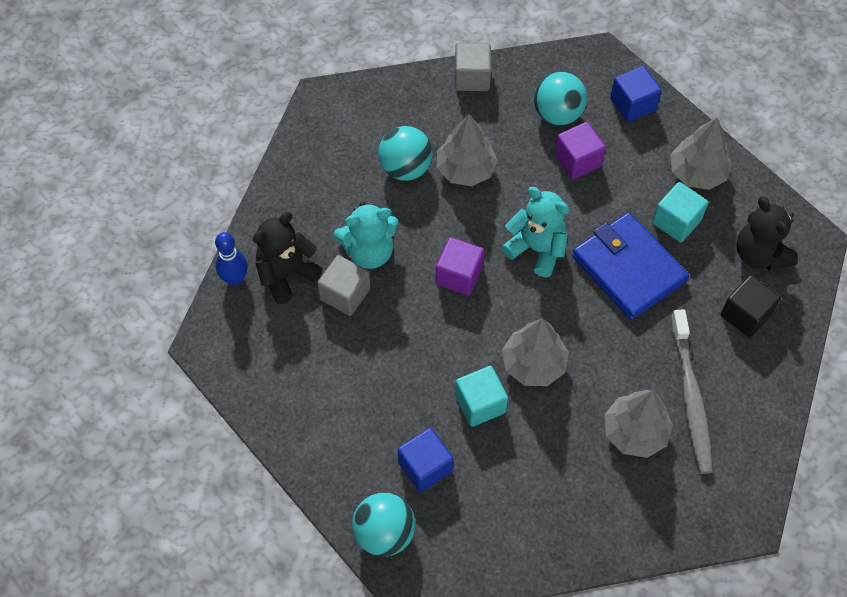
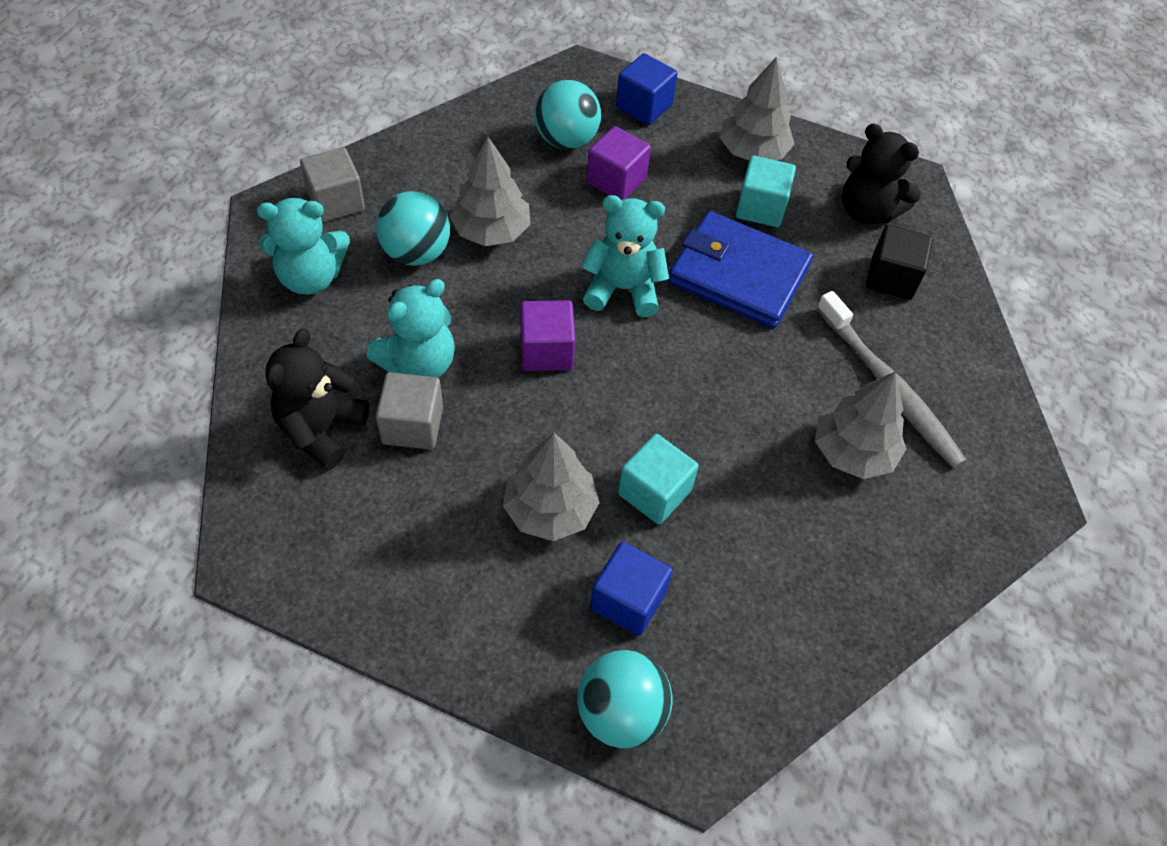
camera: 30 degrees left, 5 degrees down
(235, 279) = (251, 461): blue bowling pin -> none
(327, 161) = (311, 277): none -> turquoise teddy bear
(472, 77) = (446, 132): grey cube -> grey cube (336, 201)
(533, 364) = (692, 419): grey tree -> grey tree (550, 509)

